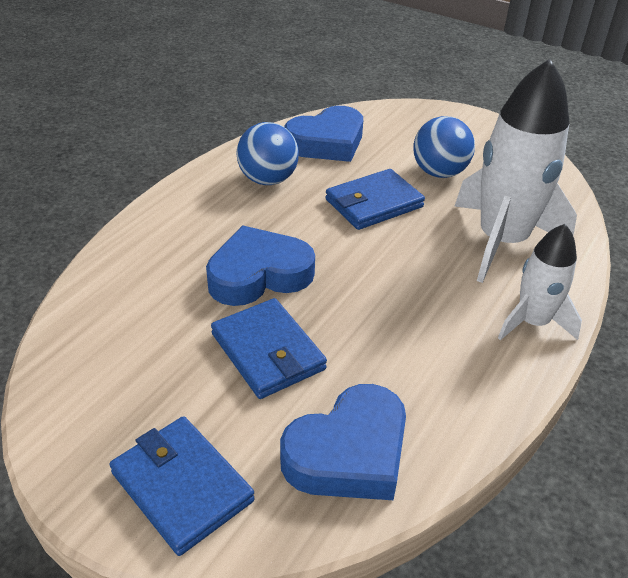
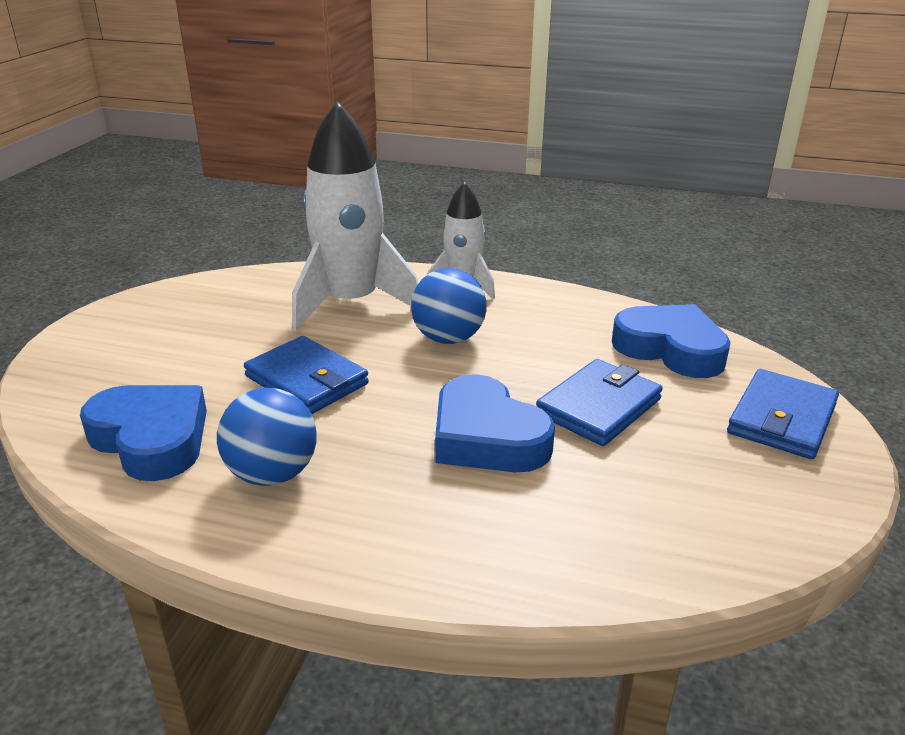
camera: 105 degrees left, 10 degrees down
(439, 172) = (224, 345): blue ball -> blue ball (448, 338)

